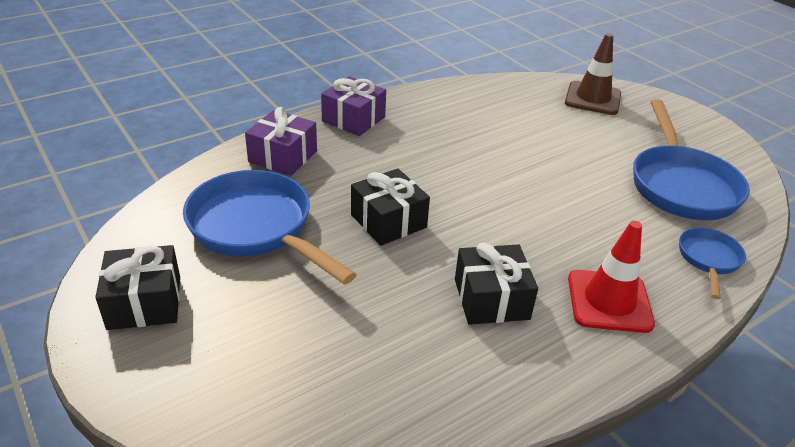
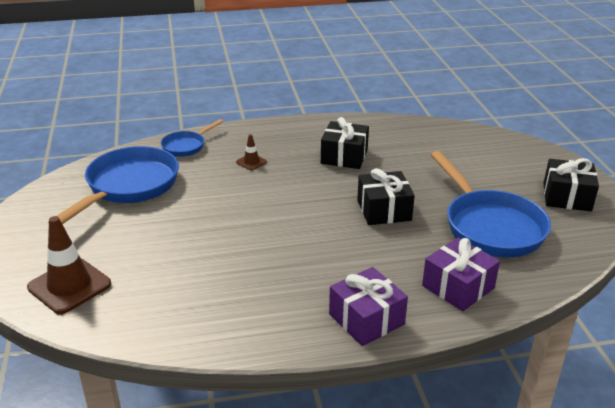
camera: 155 degrees left, 5 degrees down
(600, 254) = (251, 162): none -> brown traffic cone
(609, 301) = (275, 142): red traffic cone -> none

